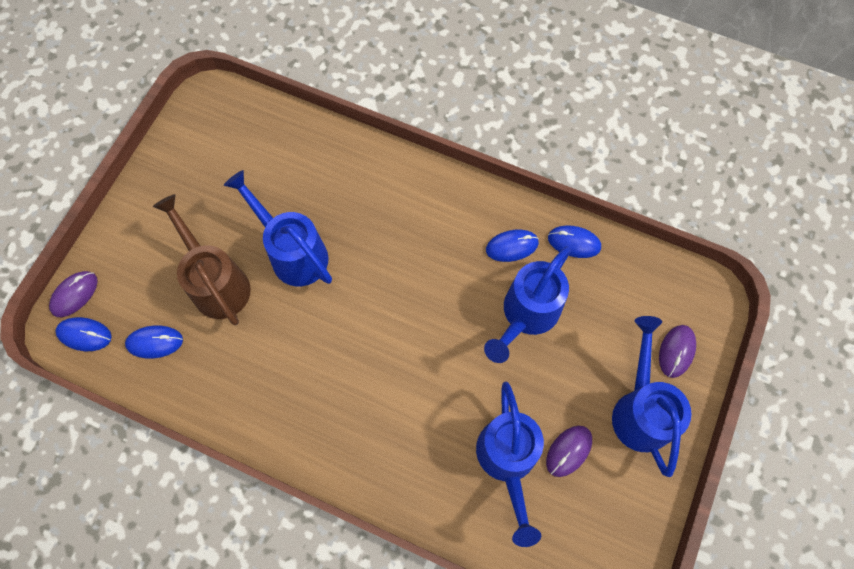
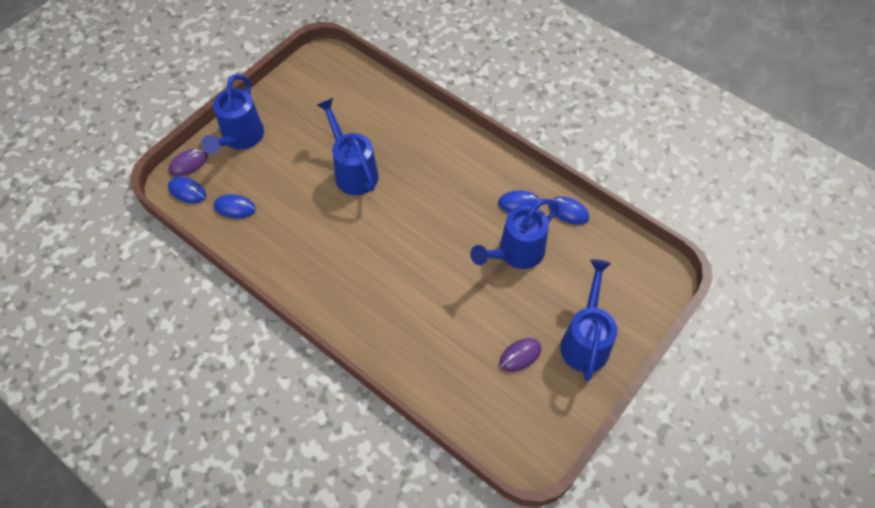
camera: 15 degrees right, 10 degrees down
(217, 283) = (291, 179): brown watering can -> none
(507, 460) = (470, 350): blue watering can -> blue watering can (240, 138)
(676, 351) = (627, 306): purple mouse -> none

